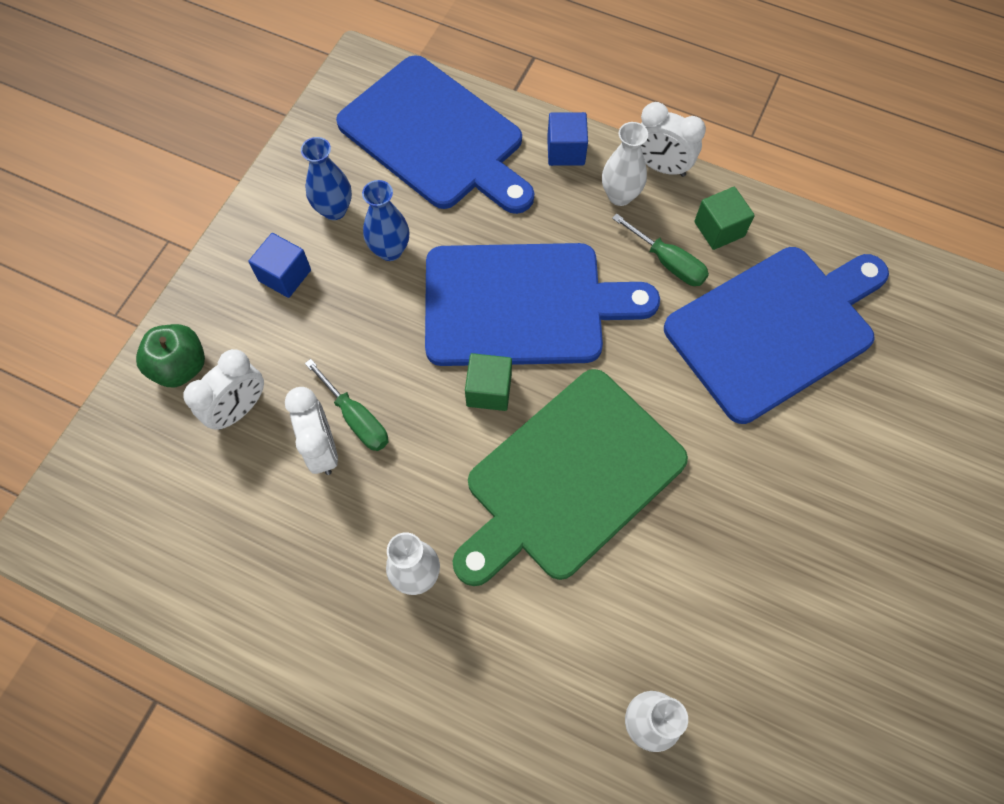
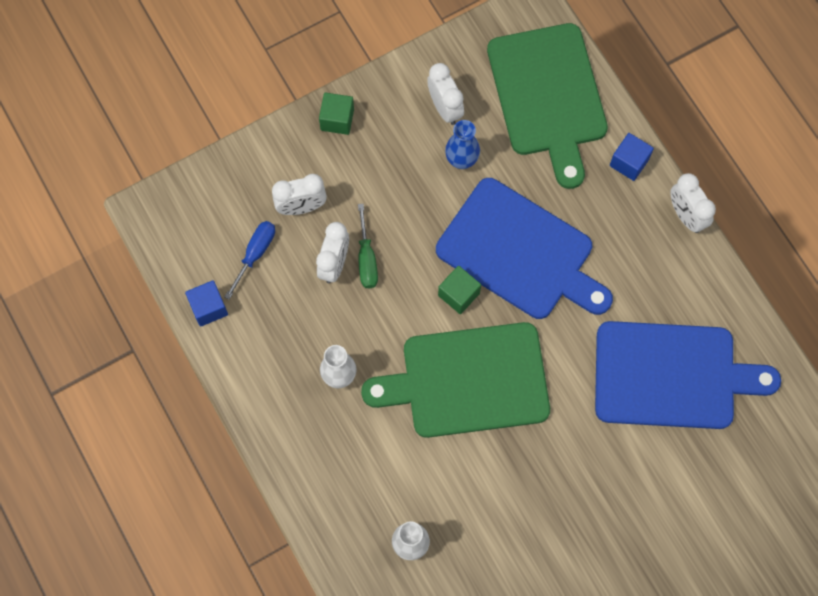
camera: 35 degrees right, 5 degrees up
(180, 367) = (283, 156): green apple -> none
(216, 498) = (255, 254): none -> blue screwdriver
(285, 275) = (384, 135): blue cube -> blue cube (208, 308)
(334, 210) = (445, 108): blue vase -> white clock
(435, 137) = (547, 96): blue cutting board -> green cutting board
(620, 195) = (641, 218): white vase -> none
(667, 262) = (637, 285): green screwdriver -> none
(719, 229) = (690, 285): green cube -> green cube (337, 119)

